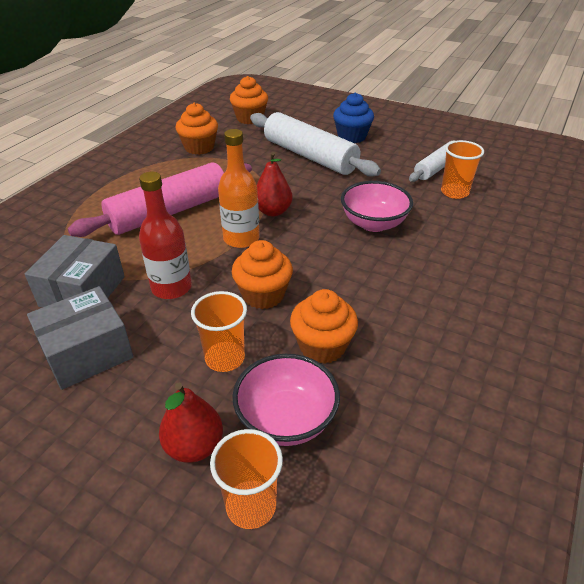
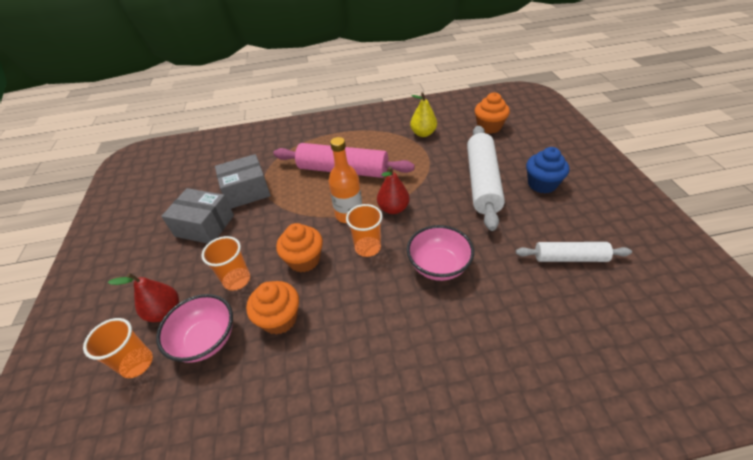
camera: 55 degrees right, 5 degrees up
(171, 288) = (277, 219): red bottle -> none
(199, 147) = (423, 133): orange cupcake -> yellow pear
(454, 192) = (546, 290): orange cup -> orange cup (367, 248)

